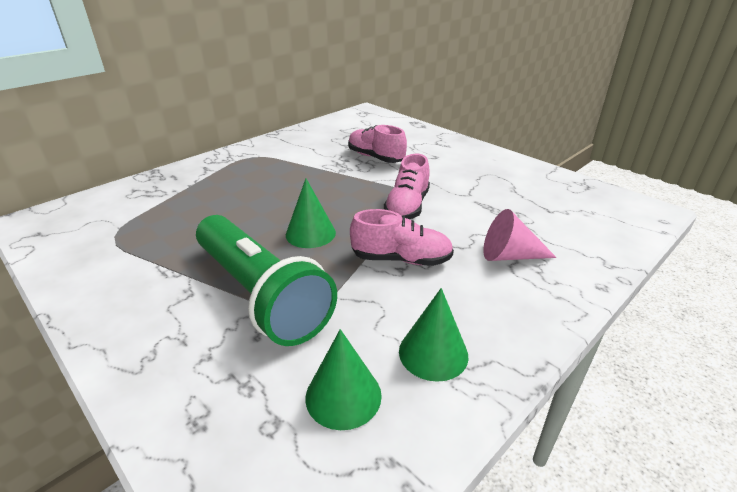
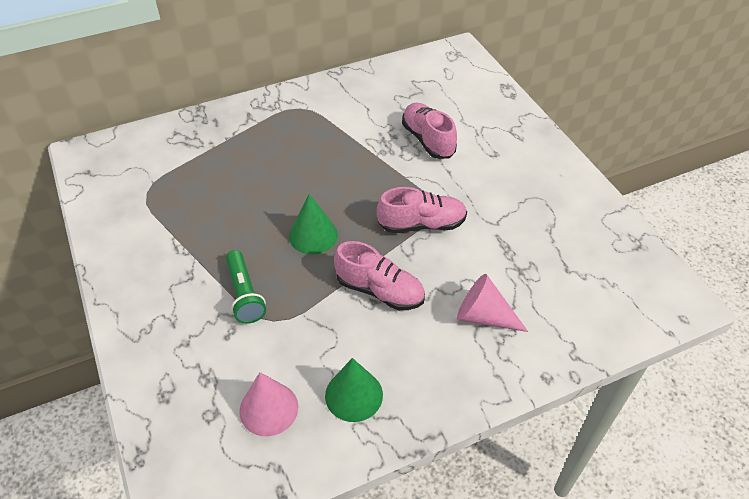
camera: 20 degrees right, 15 degrees up
(261, 294) = (244, 294): green flashlight -> green flashlight, size x0.49
(343, 396) = (269, 408): green cone -> pink cone
(407, 206) = (422, 224): pink shoe -> pink shoe turned 135 degrees counterclockwise

